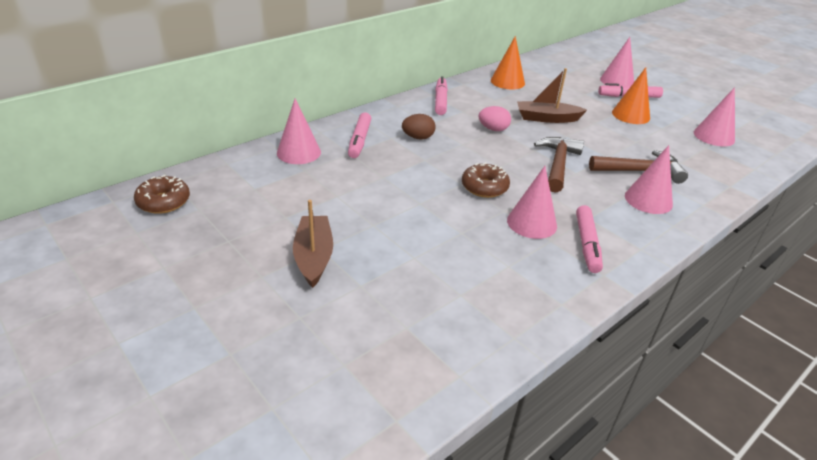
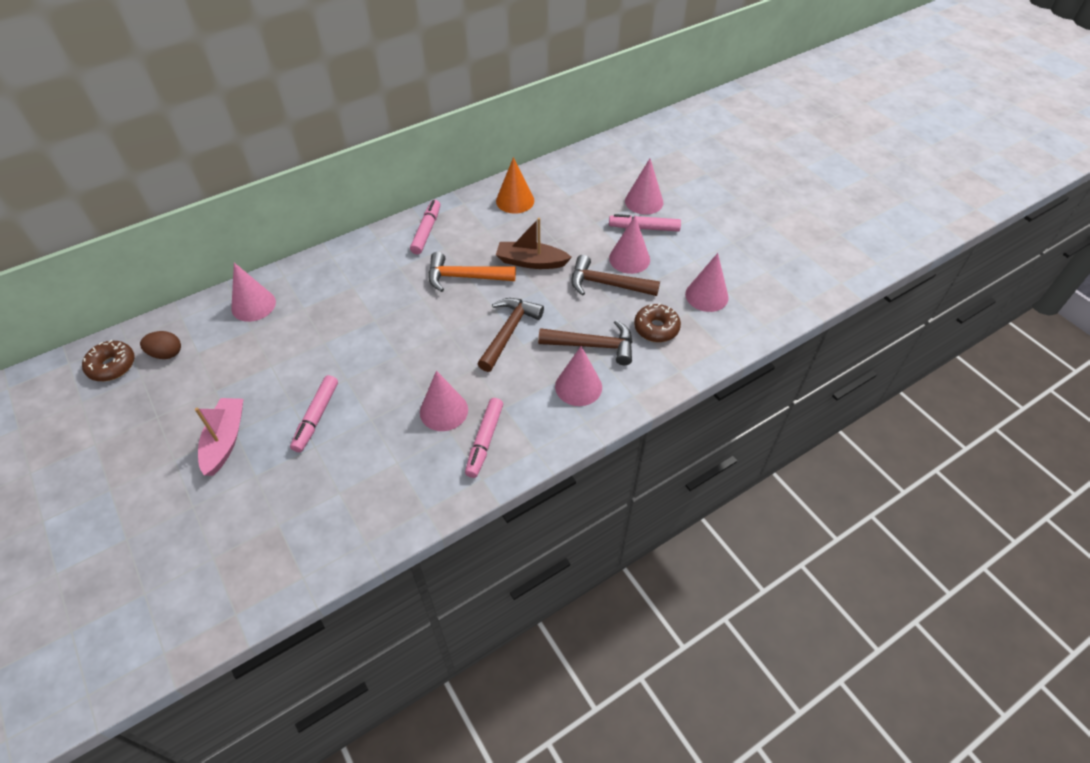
camera: 10 degrees right, 15 degrees up
(314, 257) = (225, 440): brown boat -> pink boat
(359, 140) = (319, 290): pink marker -> pink marker (316, 417)
(418, 137) = (380, 287): brown egg -> brown egg (166, 354)
(484, 187) = (418, 361): brown donut -> brown donut (656, 328)
(493, 129) = (464, 277): pink egg -> orange hammer
(623, 131) = (606, 284): none -> brown hammer
(630, 115) = (629, 259): orange cone -> pink cone

